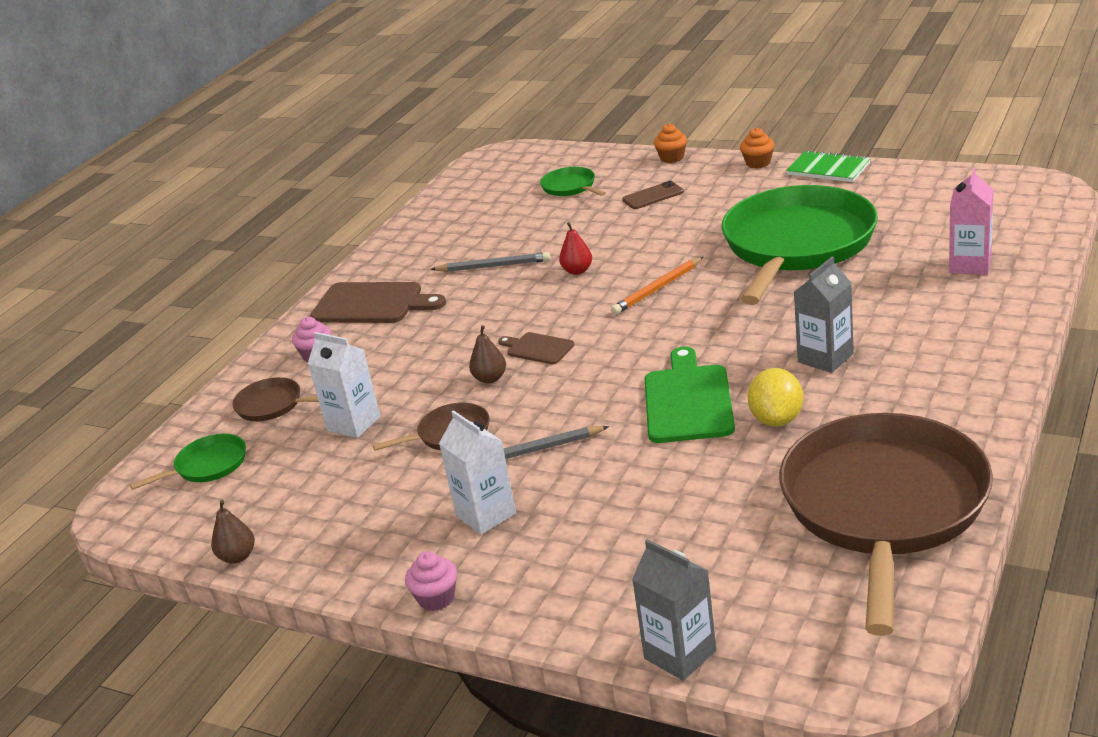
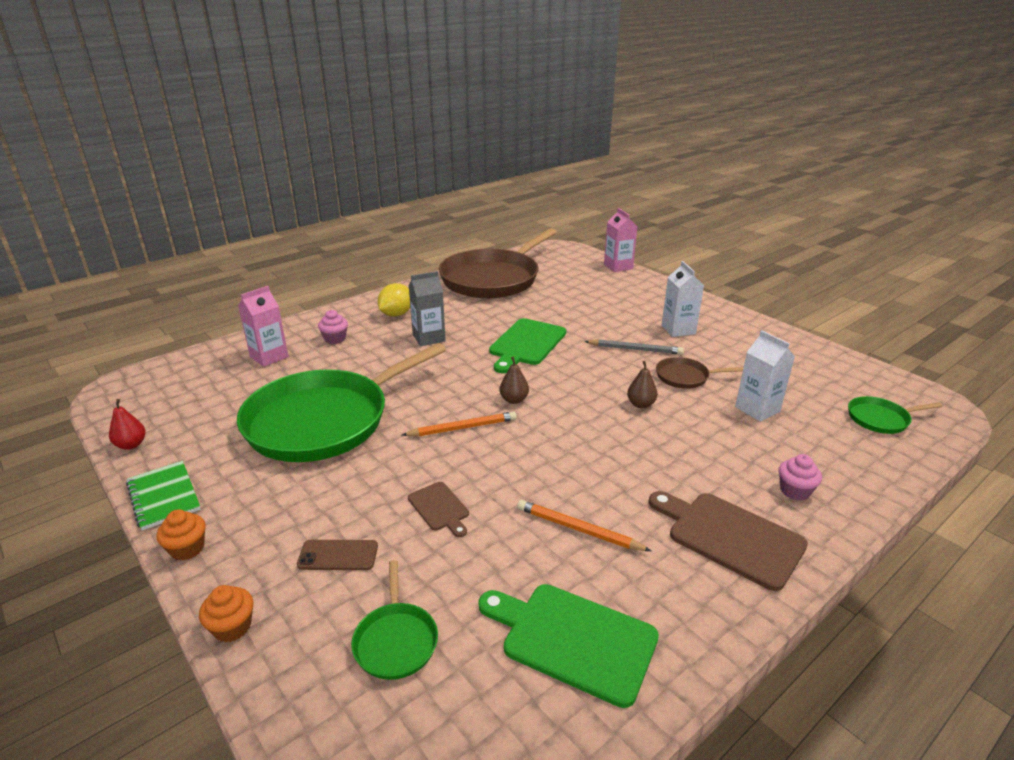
camera: 160 degrees left, 0 degrees up
(238, 557) = (836, 355): brown pear -> brown pear (514, 400)
(273, 405) = (833, 452): brown pan -> none
(436, 598) = (716, 307): pink cupcake -> pink cupcake (335, 339)
(465, 223) = (573, 639): none -> green cutting board
(493, 266) = (578, 529): grey pencil -> orange pencil
(537, 348) = (592, 414): brown cutting board -> brown cutting board (439, 508)
(577, 271) = (505, 479): red pear -> red pear (131, 445)
(680, 654) = (618, 266): grey carton -> pink carton
(776, 419) = (493, 320): yellow lemon -> yellow lemon (396, 314)

